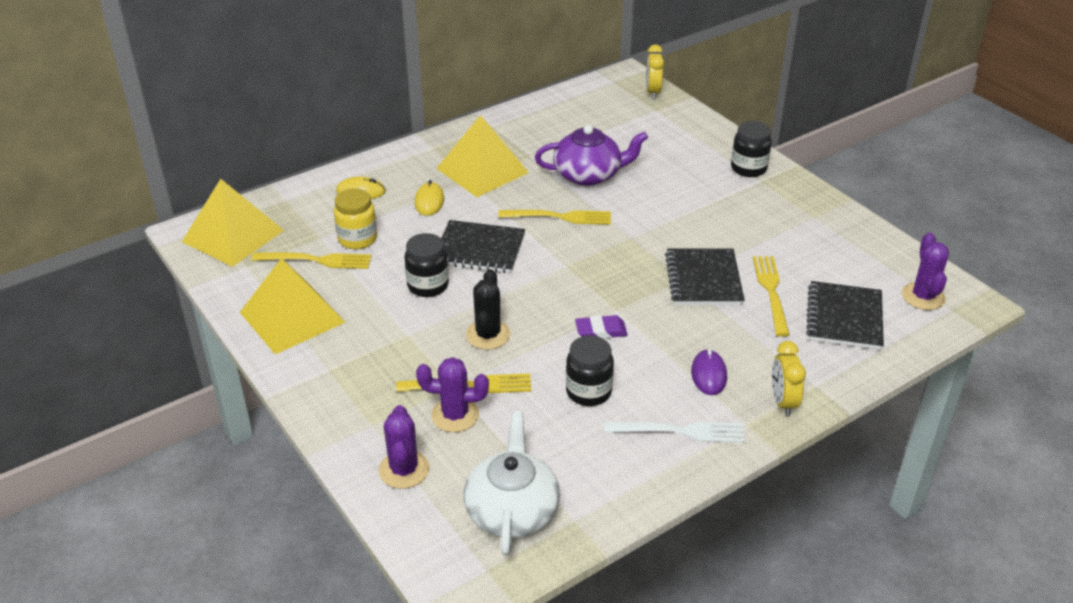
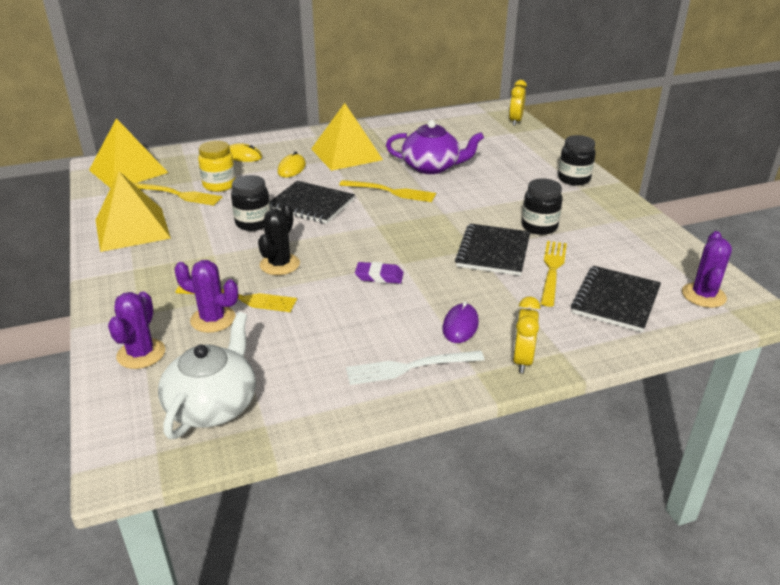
camera: 15 degrees right, 5 degrees down
(588, 392) = (341, 321): black jar -> black jar (539, 227)
(680, 431) = (409, 368): white fork -> white fork turned 150 degrees clockwise

